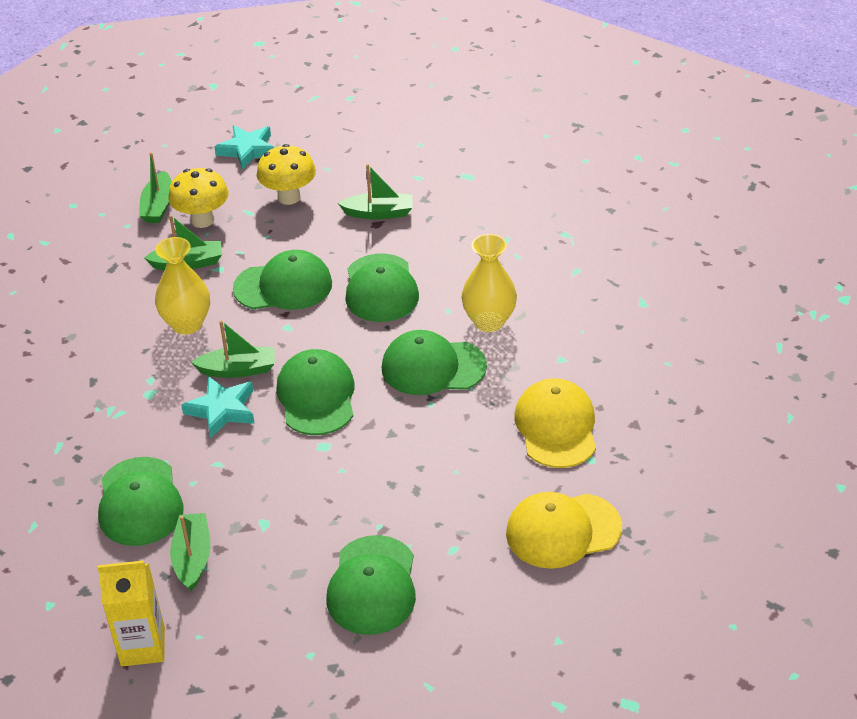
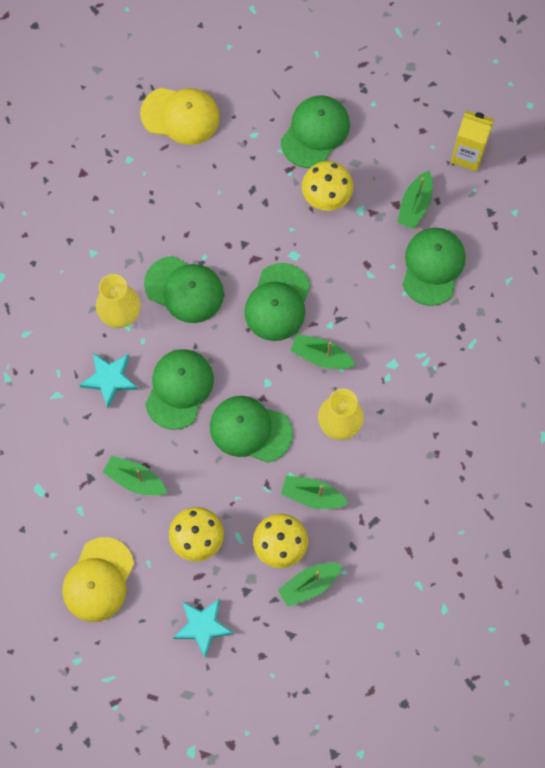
camera: 155 degrees left, 30 degrees up
(158, 206) = (309, 585): green boat -> green boat turned 150 degrees counterclockwise
(222, 410) = (348, 322): turquoise star -> turquoise star (110, 379)
(316, 520) = (326, 197): none -> yellow mushroom
(556, 427) = (134, 196): yellow cap -> yellow cap (98, 580)

